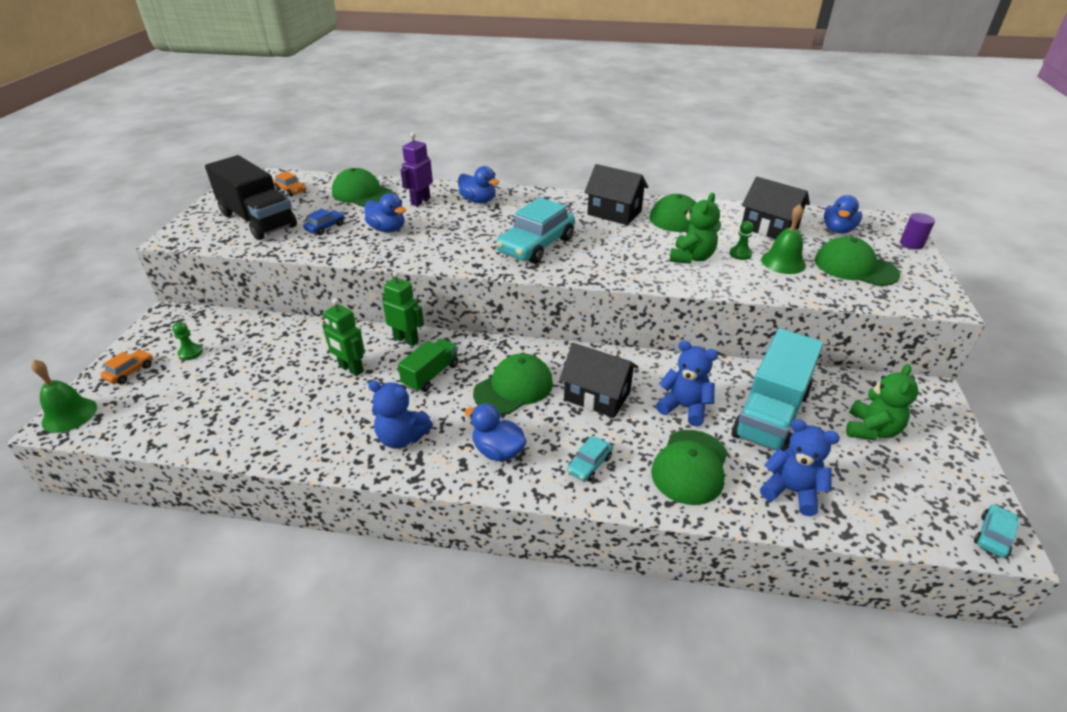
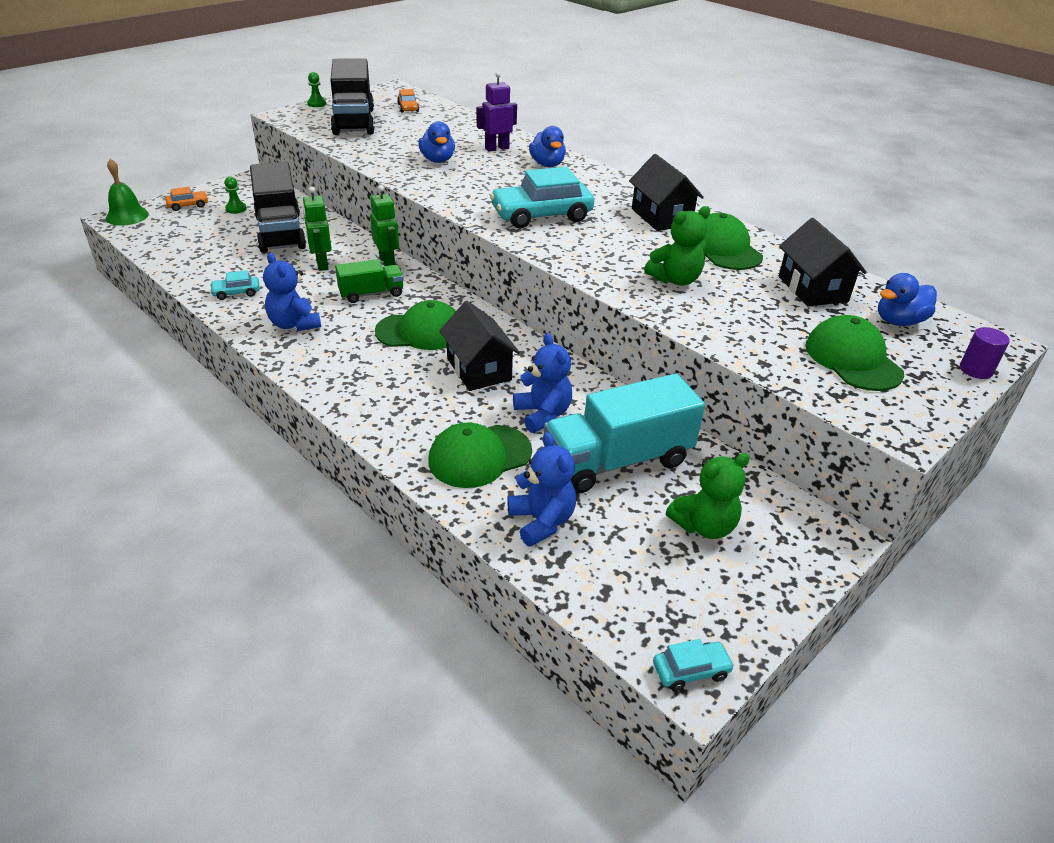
camera: 35 degrees right, 0 degrees up
(269, 356) = (280, 232): none -> black truck
(325, 227) = (393, 142): blue car -> none
(362, 194) = (458, 128): green cap -> none
(498, 451) = (347, 366): blue duck -> none
(589, 464) = (401, 410): turquoise car -> turquoise car (236, 293)
(740, 254) = (735, 297): green pawn -> green pawn (317, 104)
(783, 262) = (771, 321): green bell -> none

